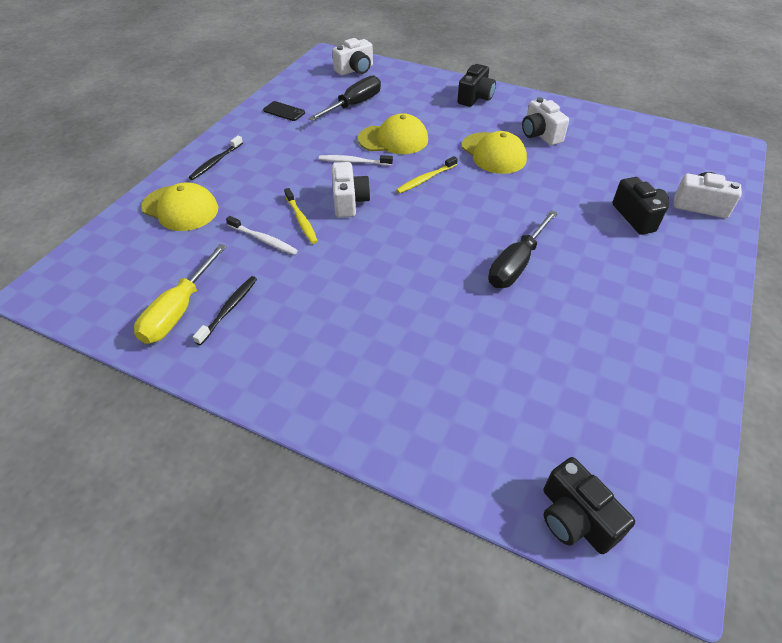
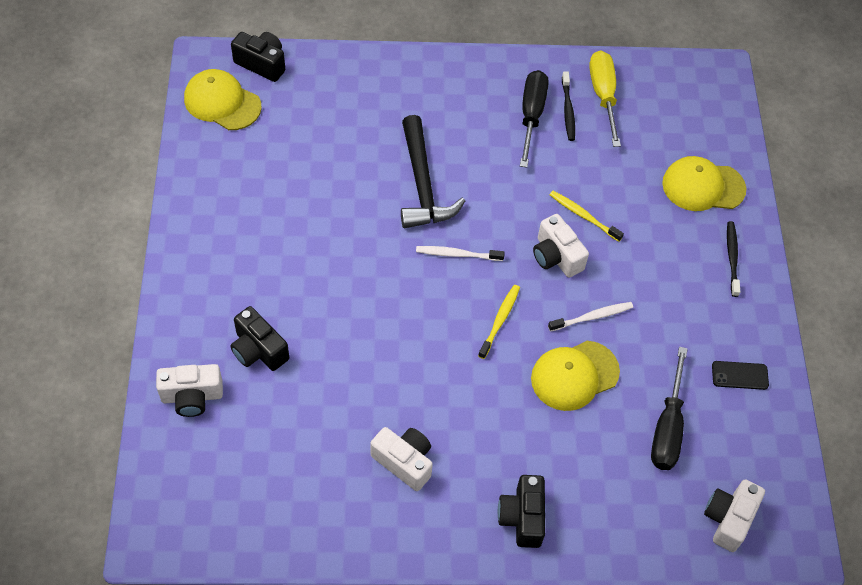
camera: 150 degrees right, 10 degrees up
(263, 240) = (598, 181): white toothbrush -> white toothbrush (457, 254)
(431, 290) = (422, 184): none -> black hammer
(493, 153) = (446, 398): yellow cap -> yellow cap (222, 102)
(516, 264) = (361, 240): black screwdriver -> black screwdriver (531, 116)

